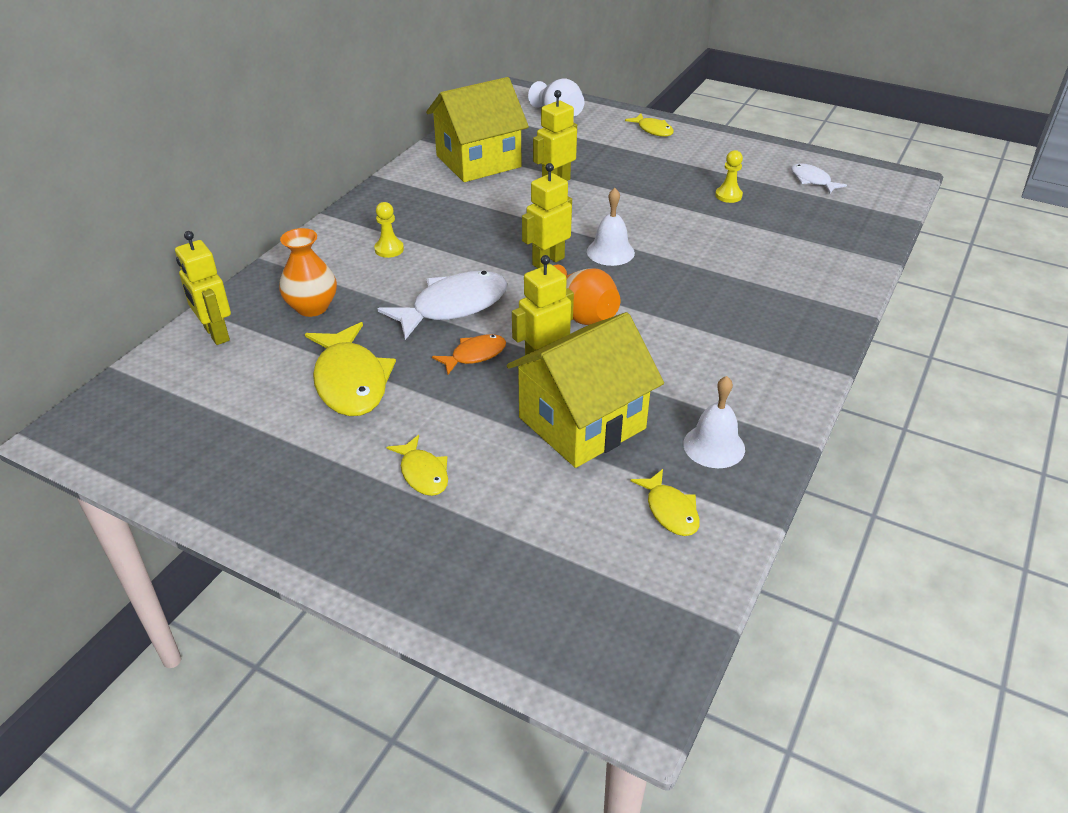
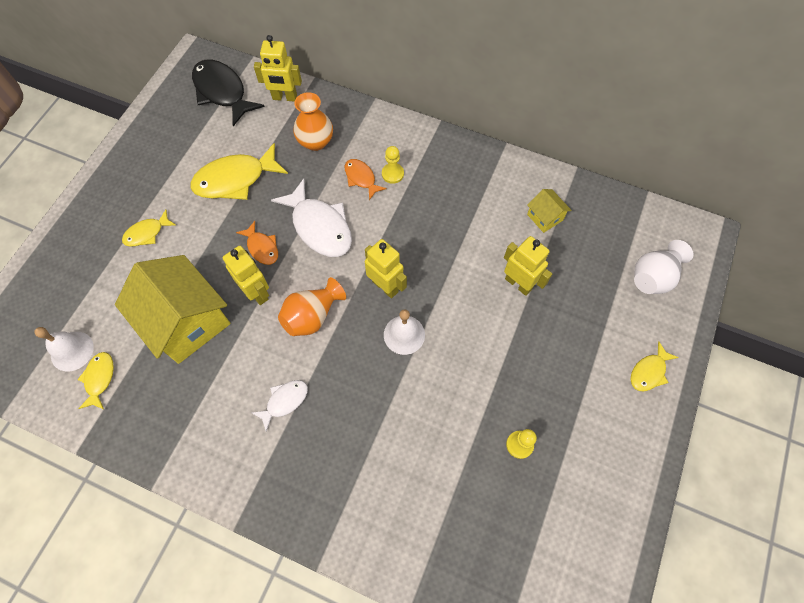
camera: 85 degrees right, 25 degrees up
(168, 398) = (222, 92): none -> black fish
(216, 334) = (284, 97): yellow robot -> yellow robot turned 135 degrees counterclockwise
(387, 272) = (361, 178): none -> orange fish
(478, 161) = (545, 217): yellow house -> yellow house, size x0.44
(670, 510) = (99, 379): yellow fish -> yellow fish turned 120 degrees clockwise
(714, 446) = (157, 410): white bell -> white bell (72, 351)
(812, 180) = (569, 541): white fish -> white fish (284, 401)

